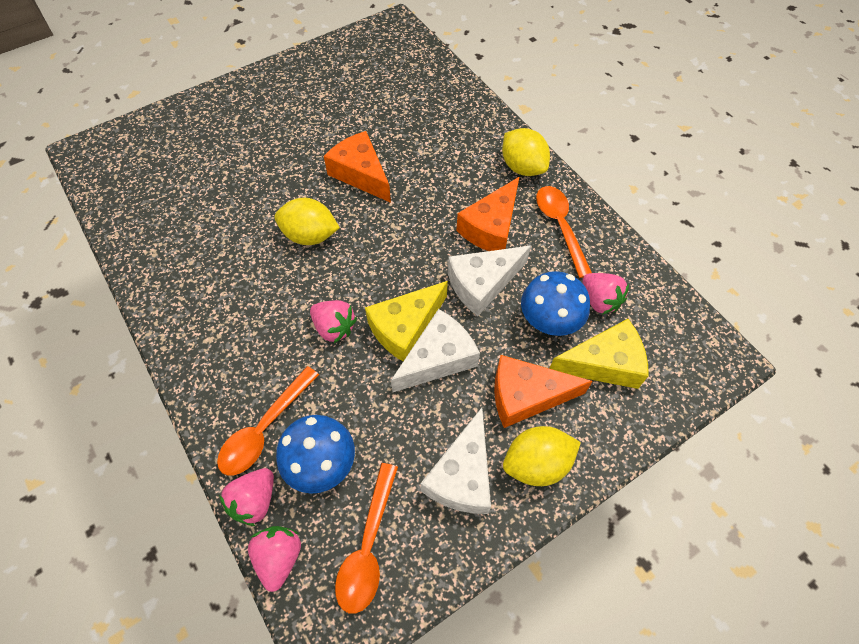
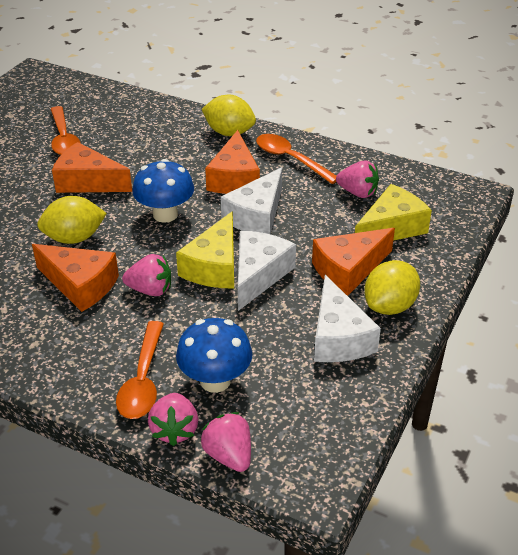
camera: 30 degrees left, 20 degrees down
(282, 292) = (80, 285): none -> orange cheese
(368, 545) = (299, 413): orange spoon -> orange spoon (64, 138)
(549, 322) = (329, 219): blue mushroom -> blue mushroom (165, 214)

